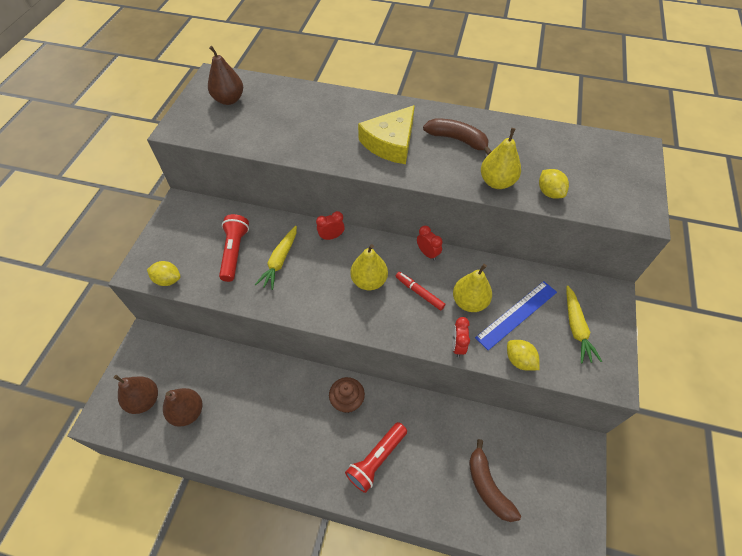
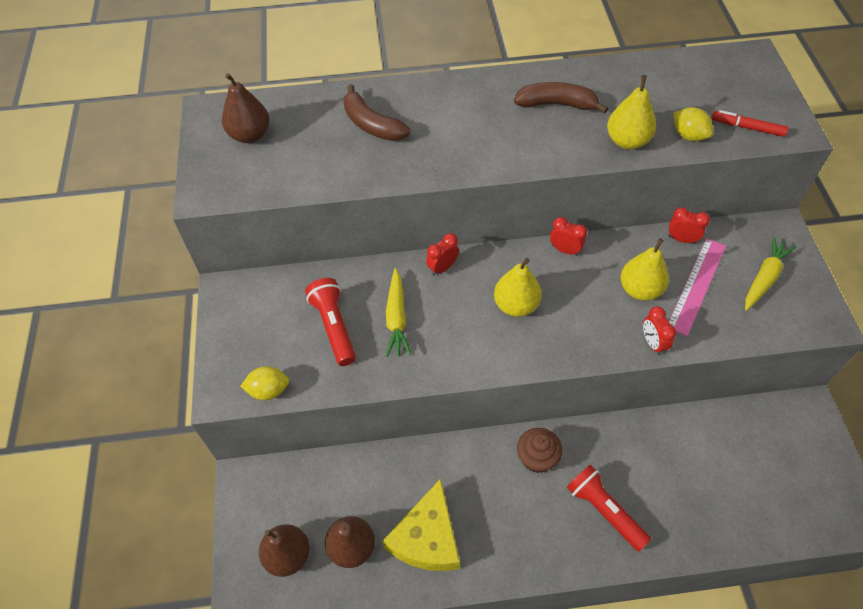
camera: 20 degrees left, 0 degrees up
(376, 460) = (604, 510): red flashlight -> red flashlight turned 120 degrees clockwise
(390, 143) = (483, 131): yellow cheese -> yellow cheese (427, 538)
(419, 293) = (580, 298): red marker -> red marker (747, 128)
(488, 486) = (736, 489): brown banana -> brown banana (372, 124)
(517, 314) = (697, 285): blue ruler -> pink ruler
(519, 360) = (725, 335): yellow lemon -> none
(523, 275) = (682, 239): none -> red clock
(576, 328) = (764, 278): yellow carrot -> yellow carrot turned 120 degrees counterclockwise

